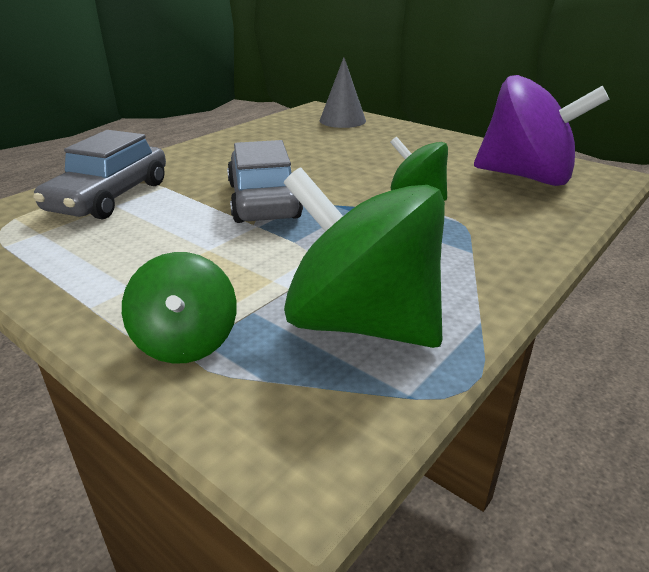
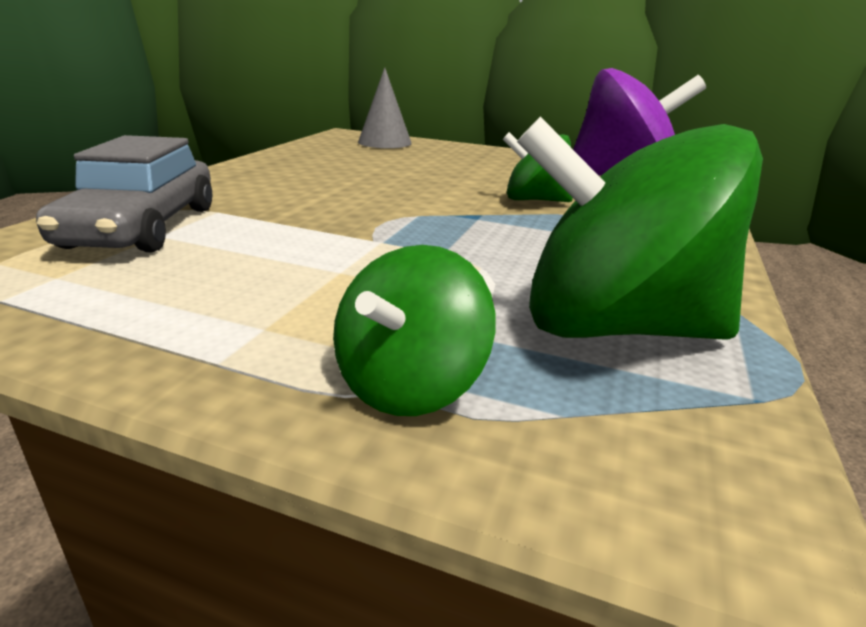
camera: 20 degrees left, 5 degrees down
(186, 342) = (410, 385): green spinning top -> green spinning top turned 60 degrees clockwise
(263, 200) = (364, 216): grey car -> none

